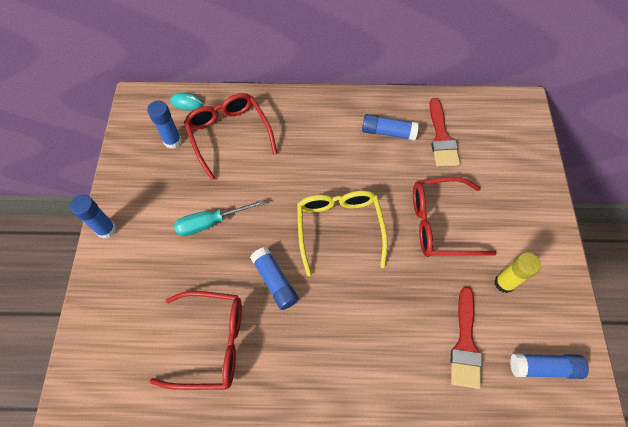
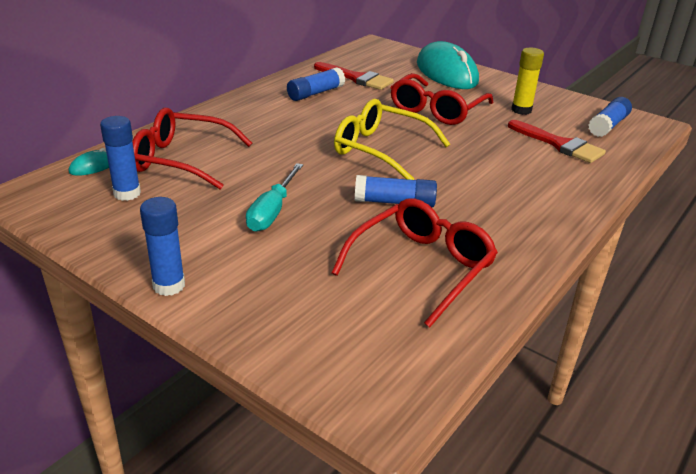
camera: 55 degrees left, 30 degrees down
(521, 188) = (446, 73): none -> turquoise mouse

